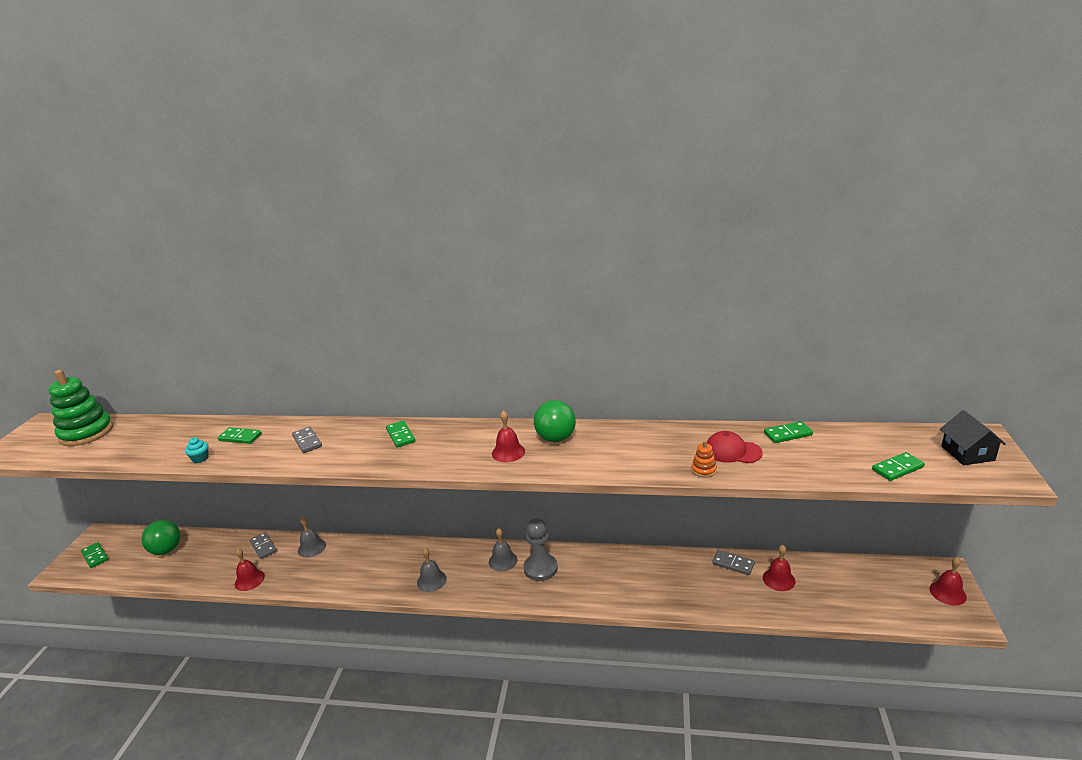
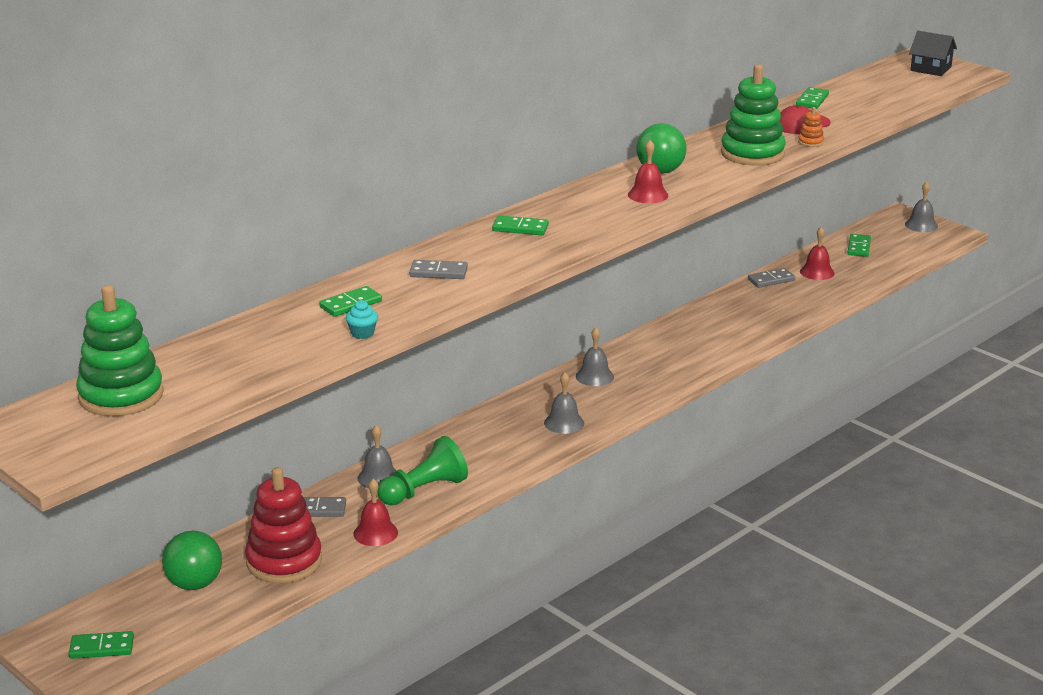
camera: 55 degrees left, 0 degrees up
(202, 565) = (284, 561): none -> red stacking toy
(308, 571) = (424, 490): none -> green pawn
(540, 568) = (638, 362): grey pawn -> none
(641, 457) = (752, 153): none -> green stacking toy
(897, 468) = (913, 92): green domino -> green domino (858, 247)
(947, 593) = (921, 225): red bell -> grey bell

